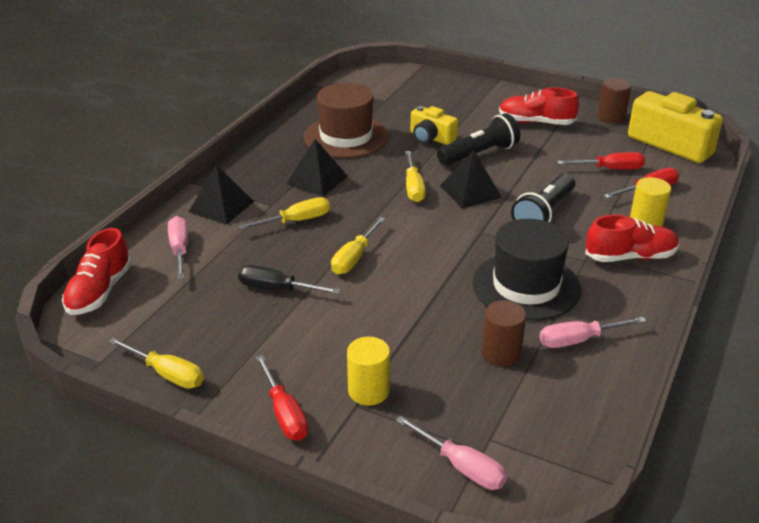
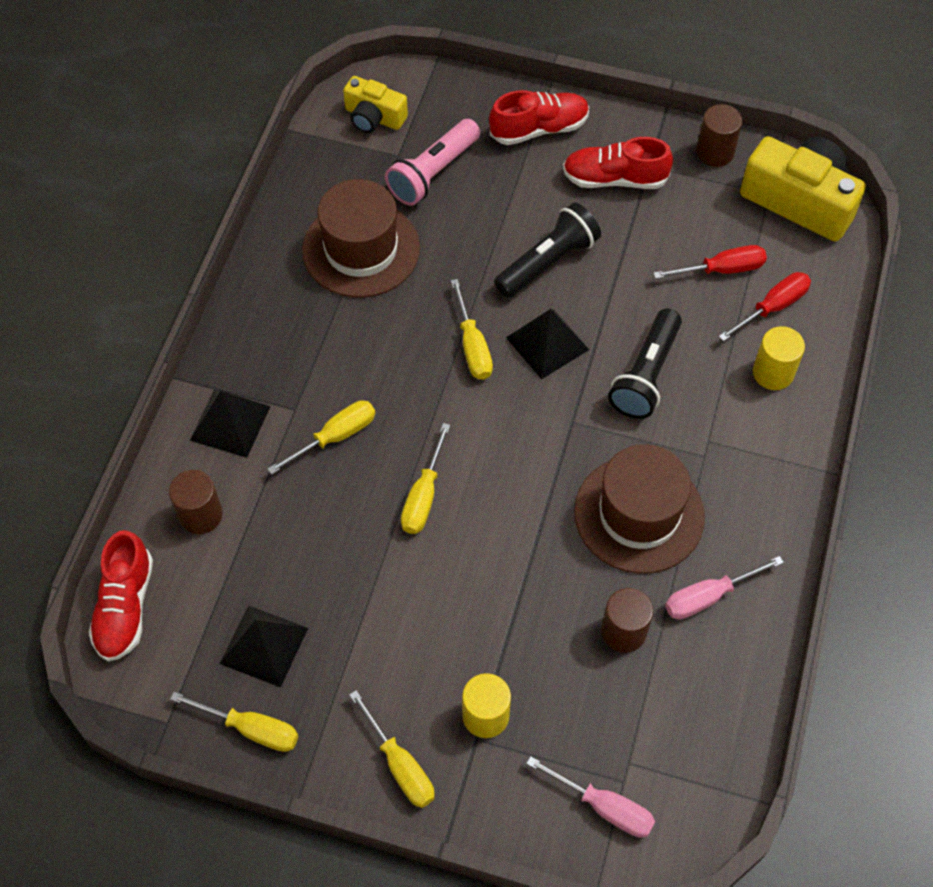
camera: 10 degrees left, 25 degrees up
(179, 249) = (201, 515): pink screwdriver -> brown cylinder
(276, 289) = (341, 567): black screwdriver -> none
(284, 413) = (400, 765): red screwdriver -> yellow screwdriver
(317, 180) = (342, 349): black pyramid -> black pyramid (264, 645)
(407, 109) = (433, 173): none -> pink flashlight
(431, 138) = (477, 234): yellow camera -> yellow camera (374, 117)
(526, 286) = (639, 514): black hat -> brown hat
(630, 257) = (757, 441): red shoe -> red shoe (539, 129)

